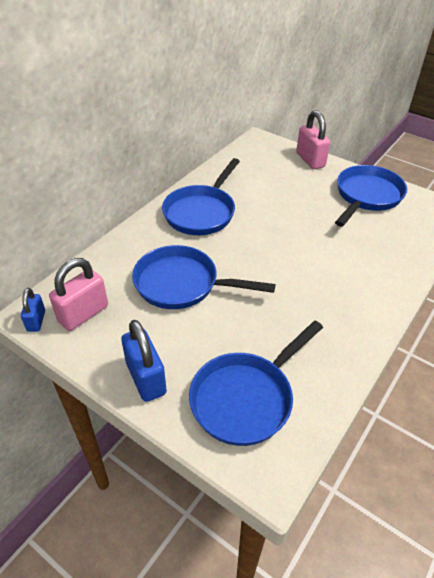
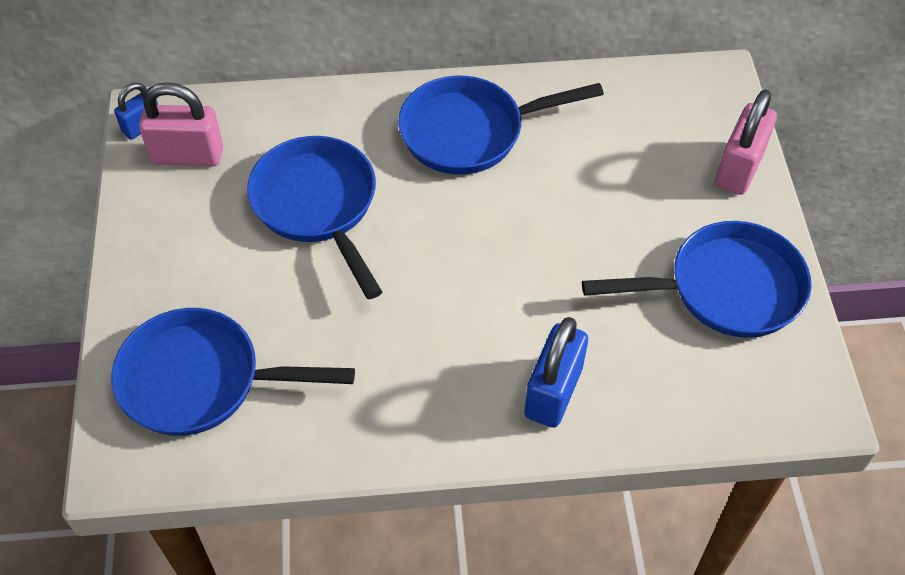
camera: 50 degrees right, 10 degrees up
(146, 378) = (150, 274): blue padlock -> blue padlock (553, 392)

